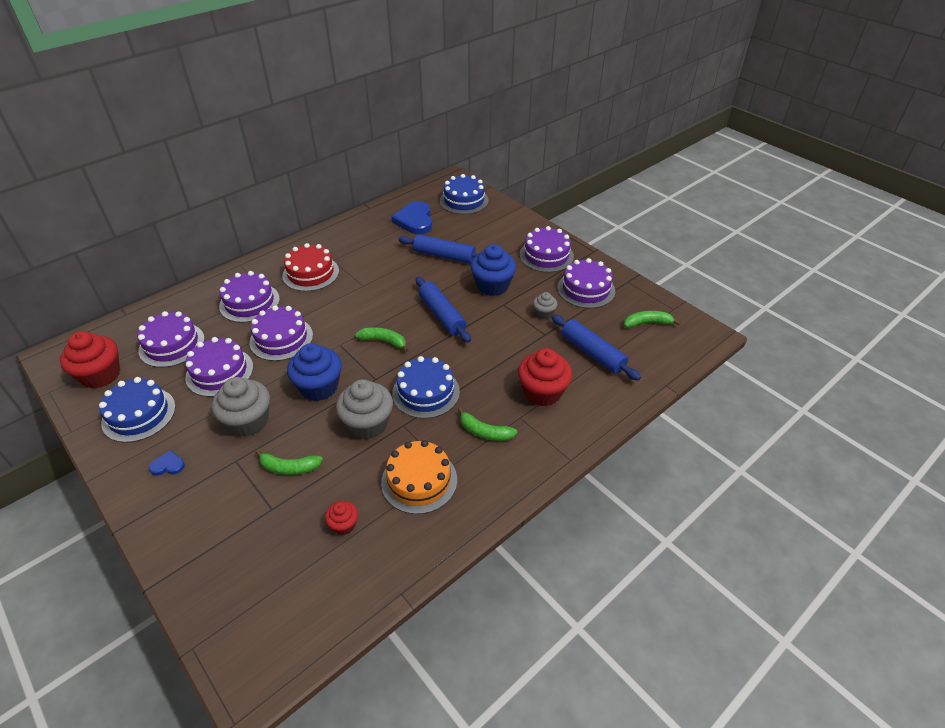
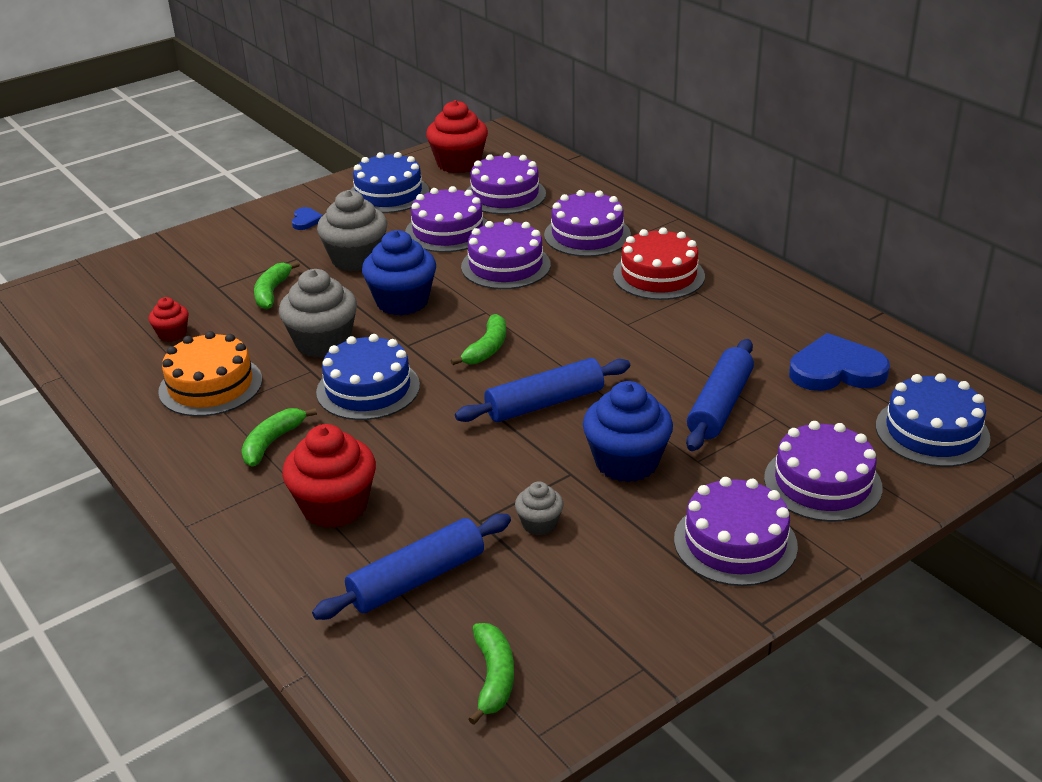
camera: 95 degrees right, 10 degrees down
(586, 289) = (614, 592): purple cake -> purple cake (822, 483)

